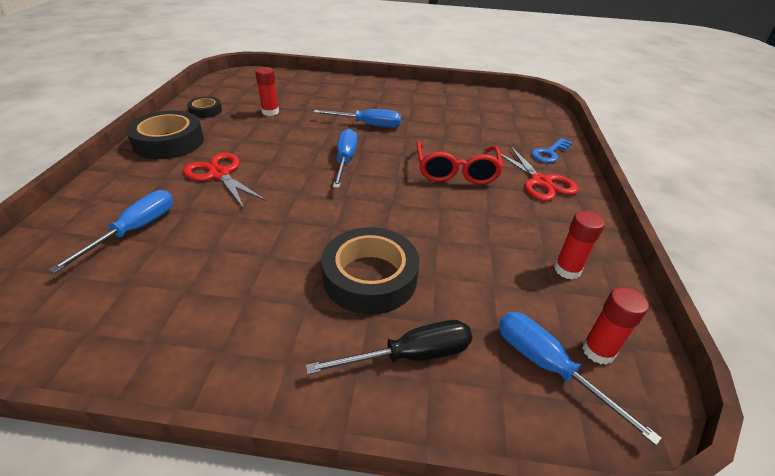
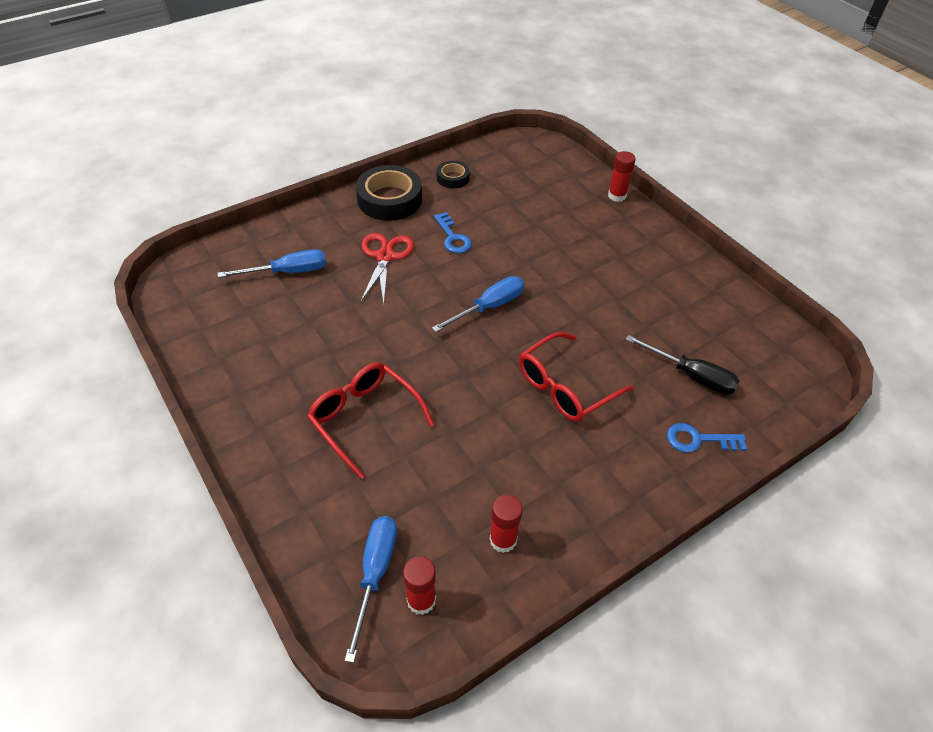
camera: 50 degrees right, 10 degrees up
(258, 139) = (453, 237): none -> blue key
(270, 112) = (501, 210): red glue stick -> red glue stick (617, 196)
(368, 125) = (565, 280): blue screwdriver -> none
(370, 277) = (365, 419): black tape -> red glasses
(410, 356) = (315, 487): black screwdriver -> black screwdriver (691, 375)
(540, 182) = (627, 458): red scissors -> none

